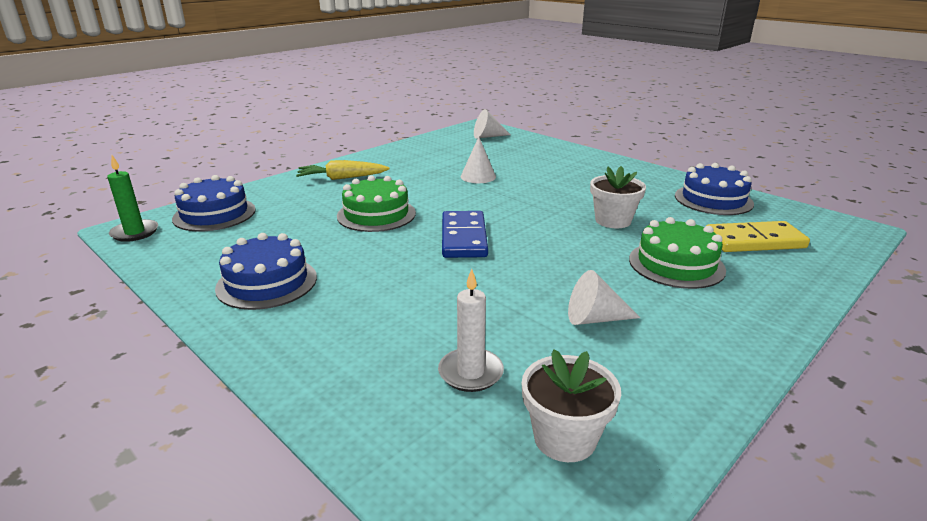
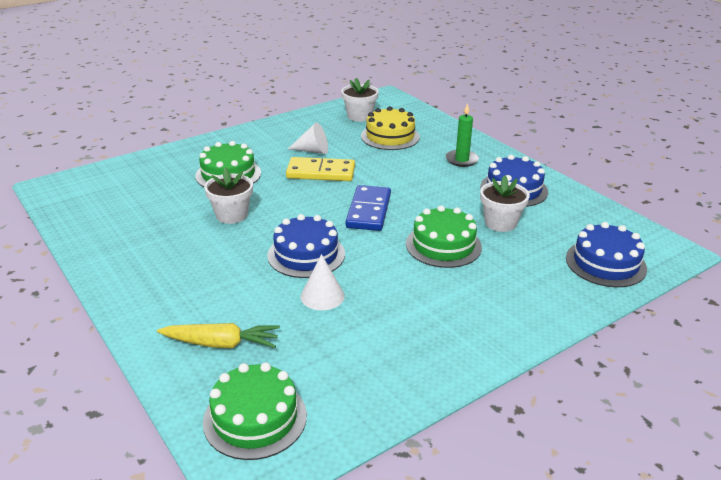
camera: 170 degrees left, 5 degrees up
(135, 232) = (660, 246): green candle -> green candle (461, 160)
(306, 239) = (500, 223): none -> white flower pot
(342, 178) = (491, 313): yellow carrot -> yellow carrot (221, 343)
(470, 373) = (390, 136): white candle -> yellow cake
(488, 136) = (255, 418): white cone -> green cake
(713, 199) = (109, 229): blue cake -> blue cake (306, 254)
(754, 241) = (146, 185): yellow domino -> yellow domino (321, 172)

